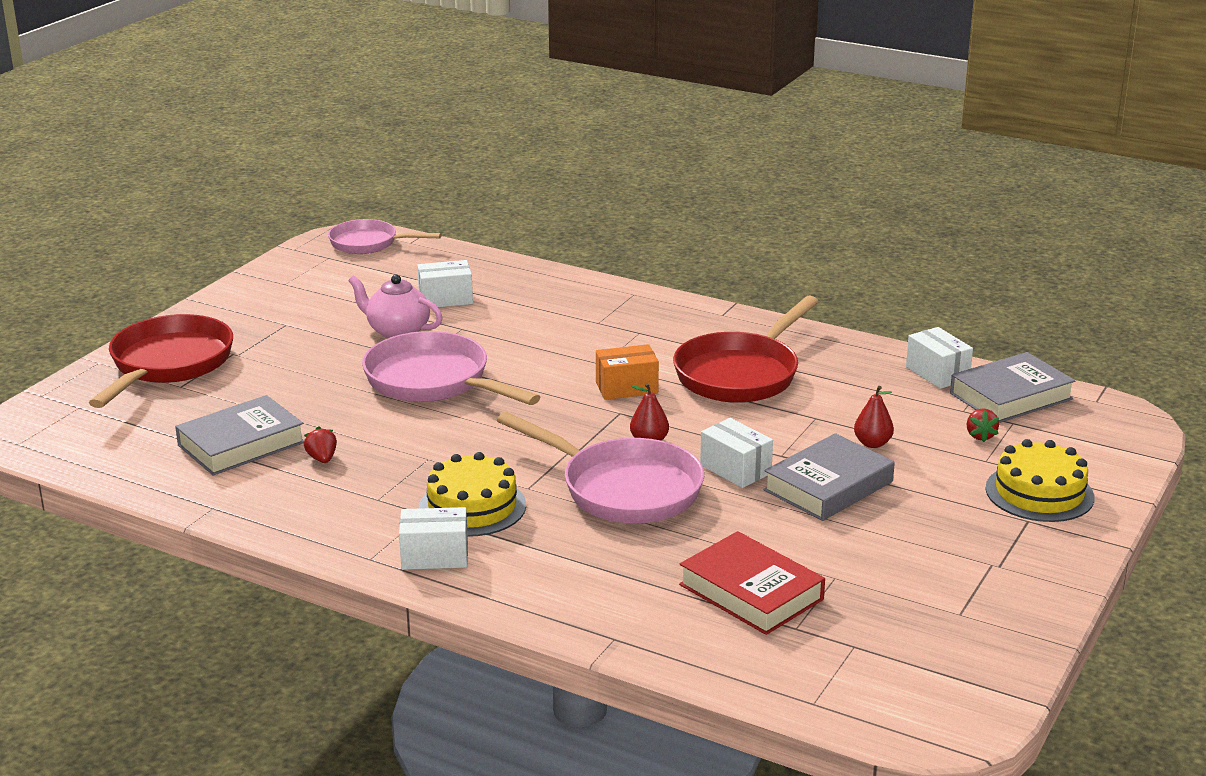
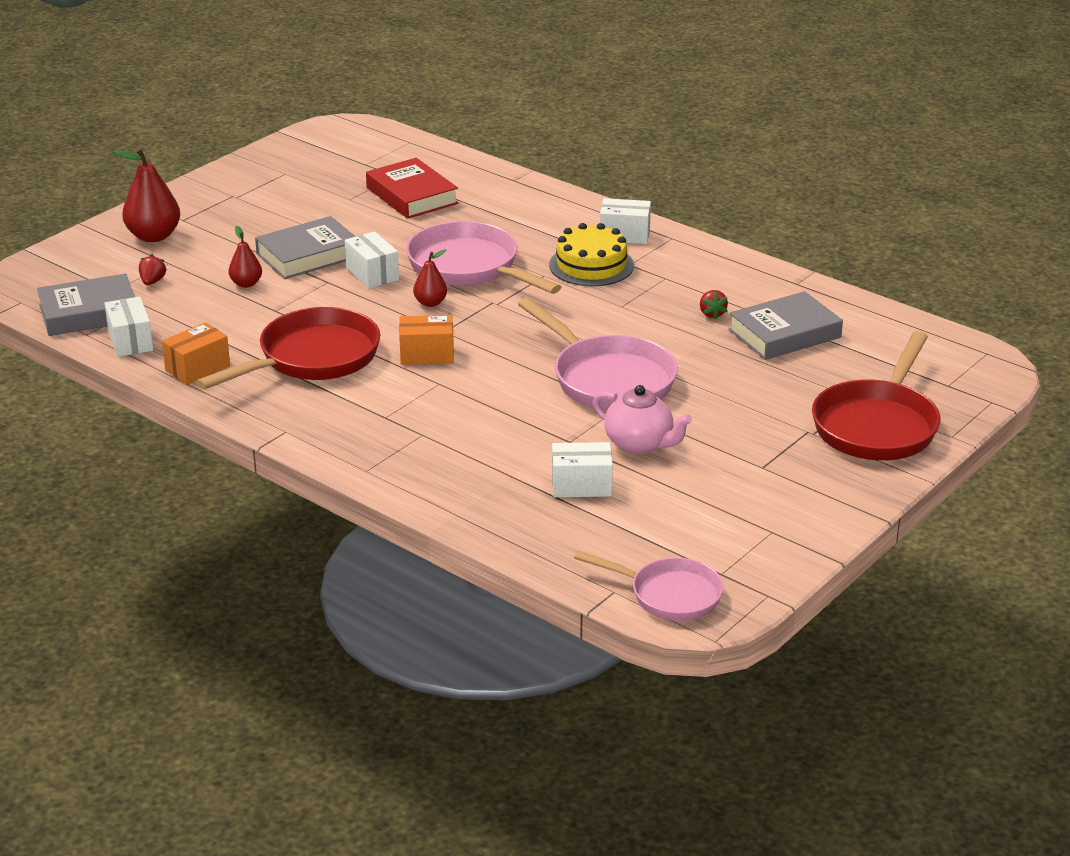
camera: 170 degrees left, 5 degrees up
(847, 355) = (197, 368): none -> orange box
(1039, 493) = (154, 236): yellow cake -> red pear

